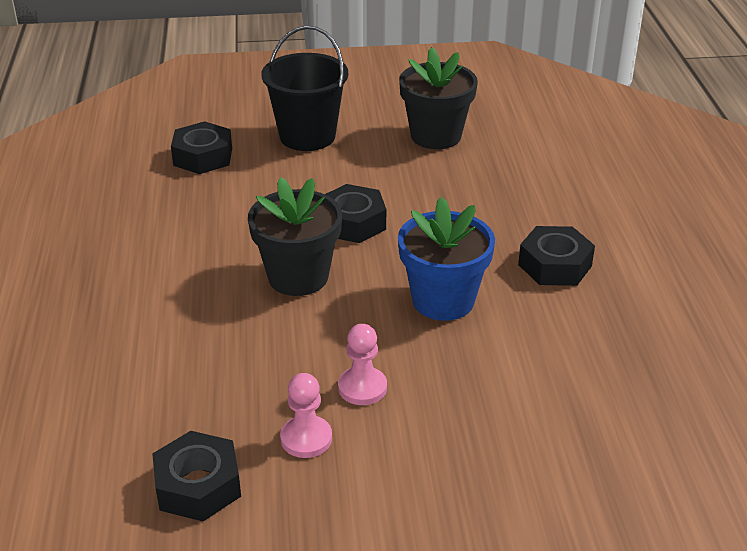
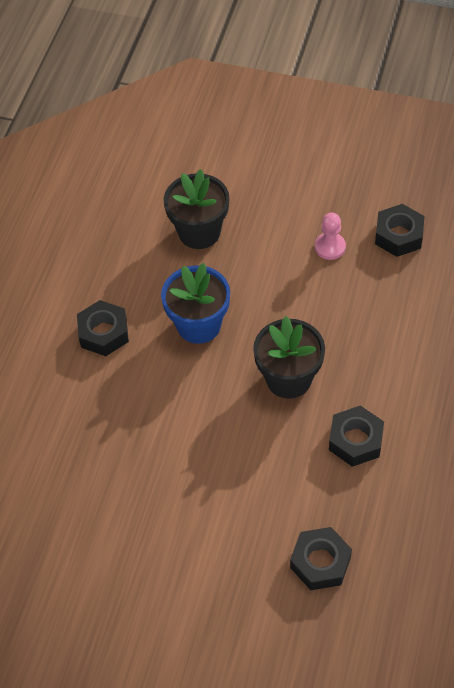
camera: 155 degrees left, 20 degrees up
(307, 136) = (214, 563): black bucket -> none
(353, 223) = (224, 425): black nut -> black nut (355, 440)
(362, 388) = (283, 271): pink pawn -> none
(436, 136) = (98, 522): black flower pot -> black flower pot (199, 232)

